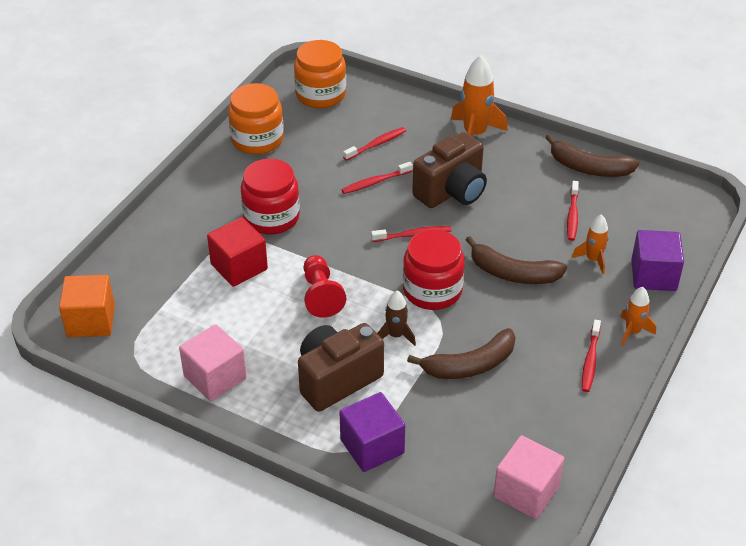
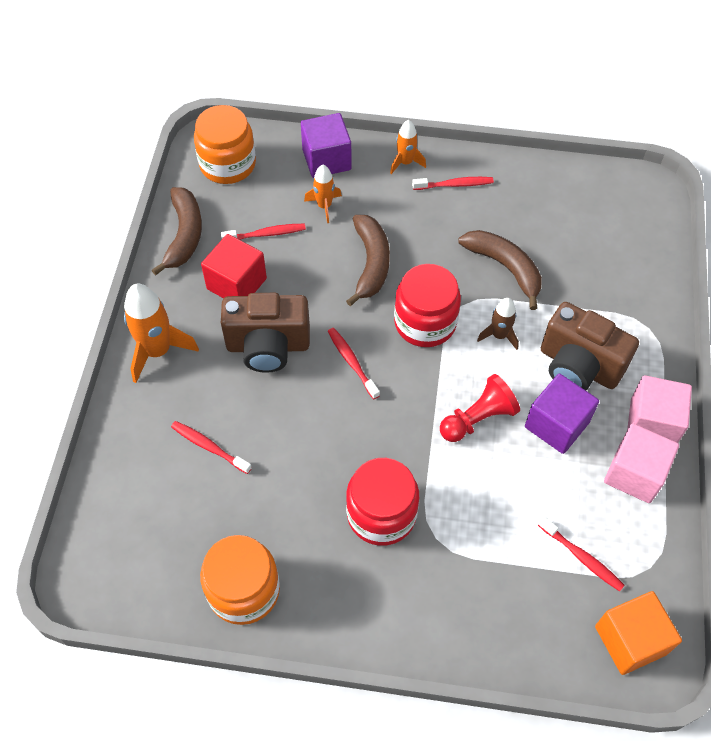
camera: 110 degrees left, 15 degrees up
(239, 267) = (474, 516): red cube -> red cube (236, 284)
(320, 94) = (124, 547): orange jar -> orange jar (228, 164)
(372, 446) = (636, 314): purple cube -> purple cube (556, 424)
(375, 182) = (279, 425): red toothbrush -> red toothbrush (582, 557)
(452, 192) = (268, 346): brown camera -> brown camera turned 150 degrees clockwise
(526, 491) = (616, 198): pink cube -> pink cube (652, 422)

